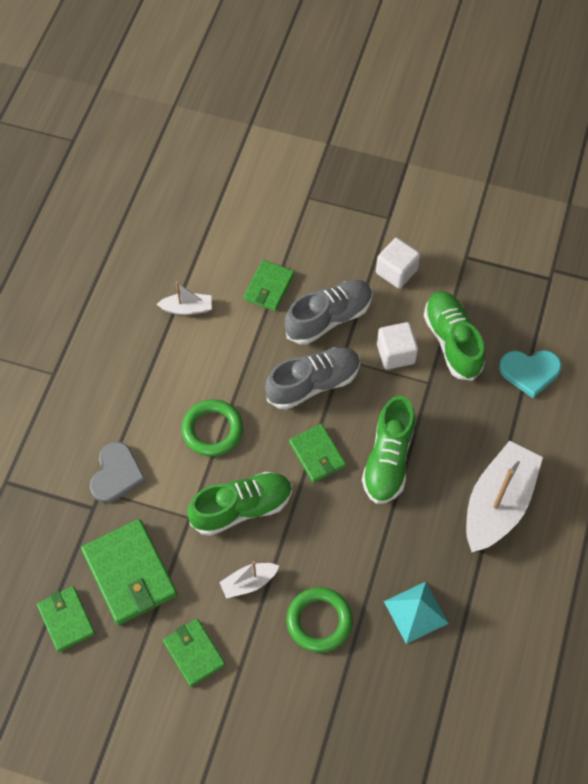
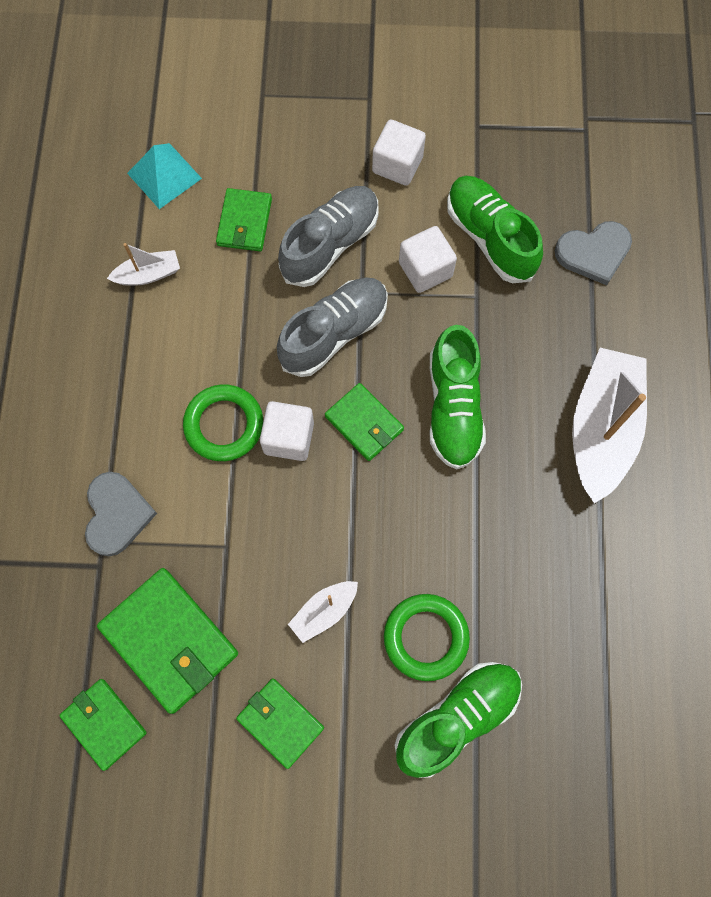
camera: 15 degrees left, 10 degrees up
(242, 508) = (289, 517): green shoe -> green shoe (457, 718)
(258, 451) = (289, 438): none -> white cube
(416, 612) = (541, 593): turquoise pyramid -> turquoise pyramid (164, 175)
(530, 372) = (593, 253): turquoise heart -> grey heart

